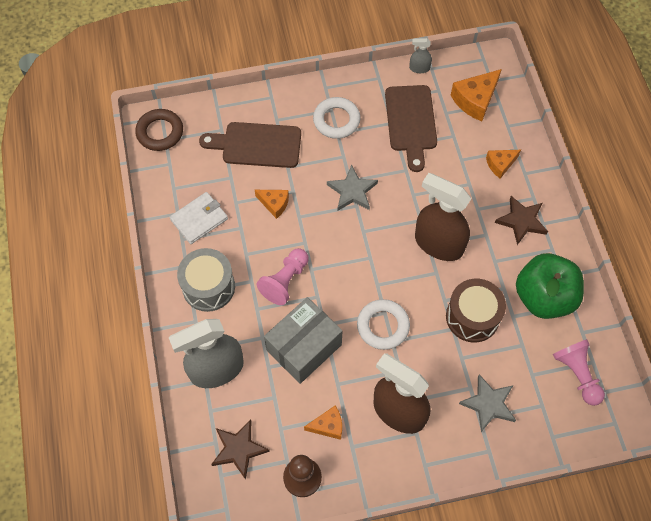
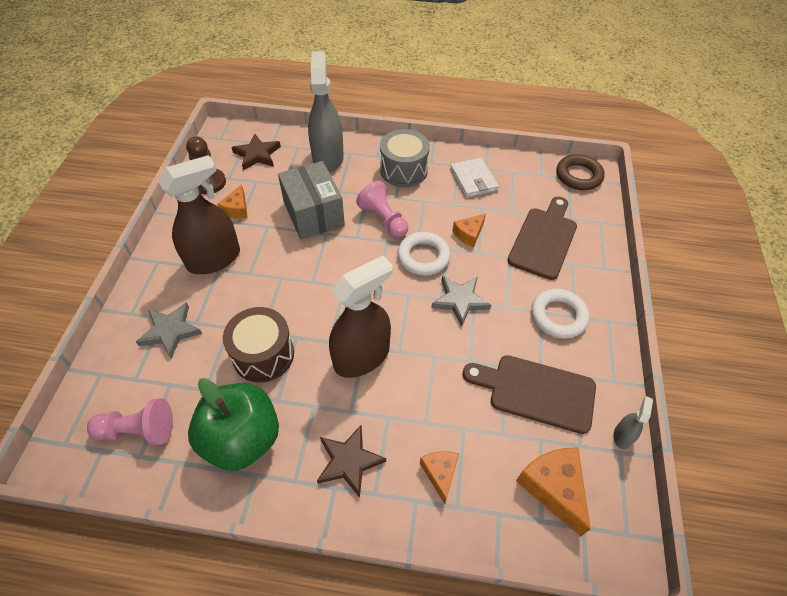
camera: 110 degrees right, 10 degrees down
(383, 326) = (299, 275): white ring -> white ring (423, 257)

